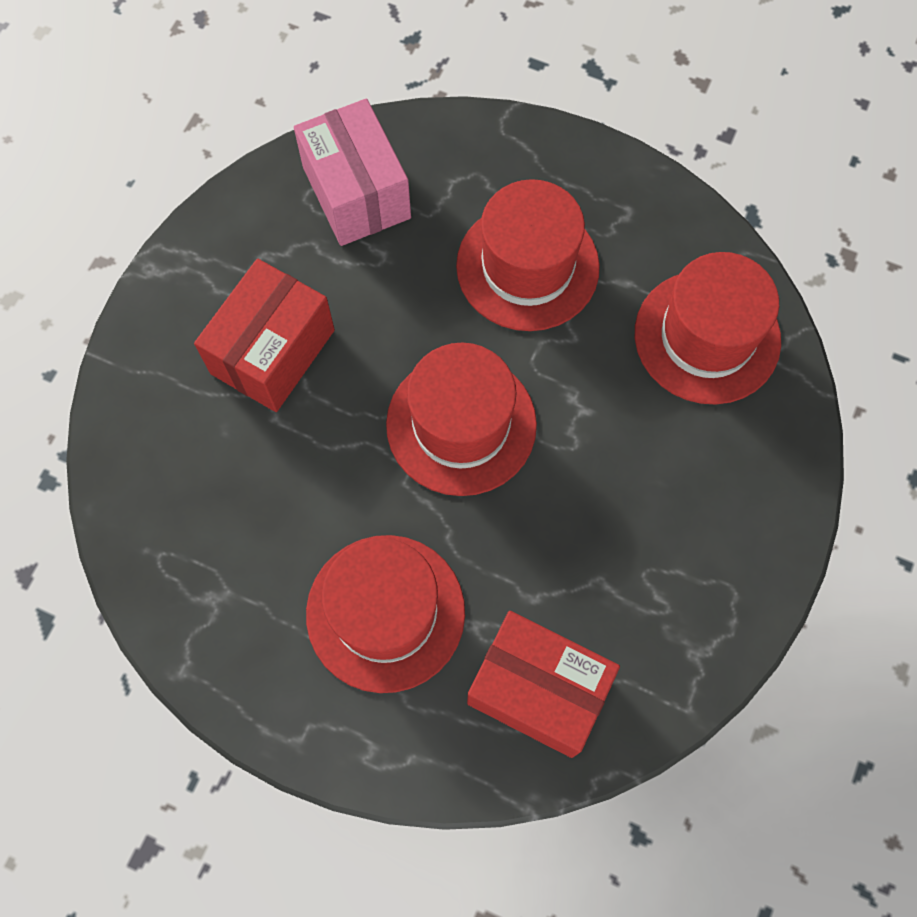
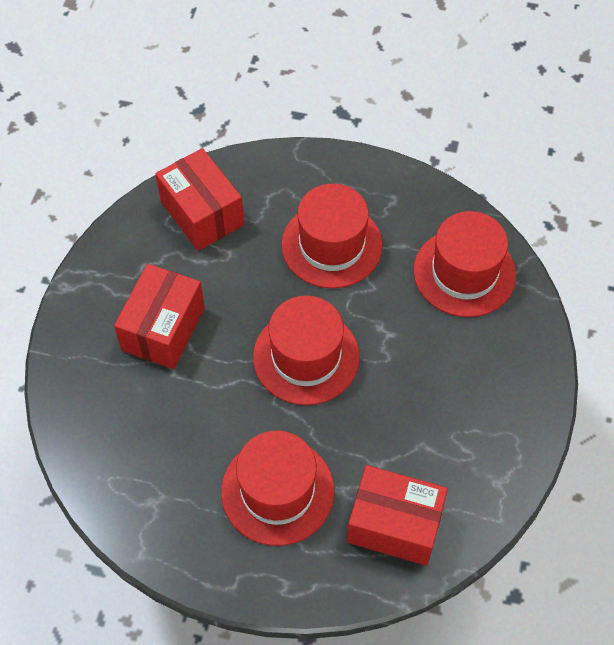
camera: 10 degrees left, 10 degrees down
(356, 192) = (202, 213): pink box -> red box

